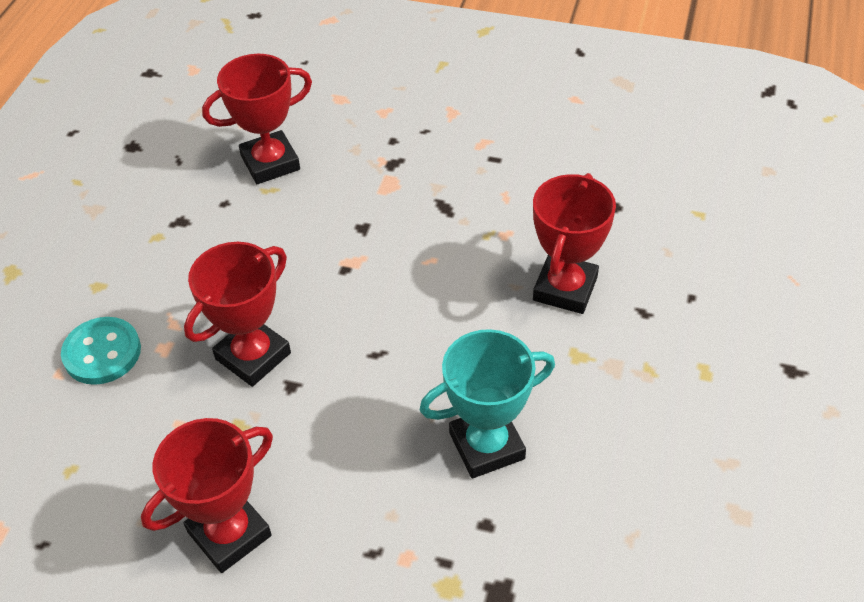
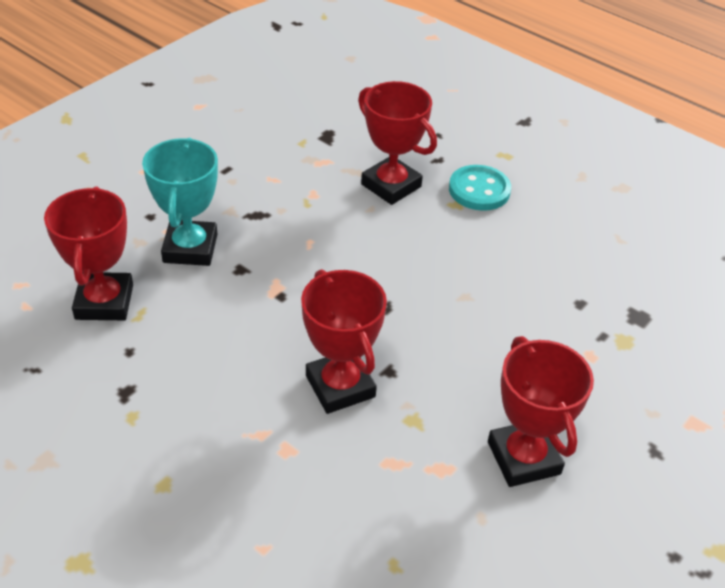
camera: 70 degrees left, 5 degrees down
(102, 353) = (261, 502): turquoise button -> turquoise button (479, 190)
(486, 446) = (512, 278): turquoise trophy -> turquoise trophy (190, 248)

